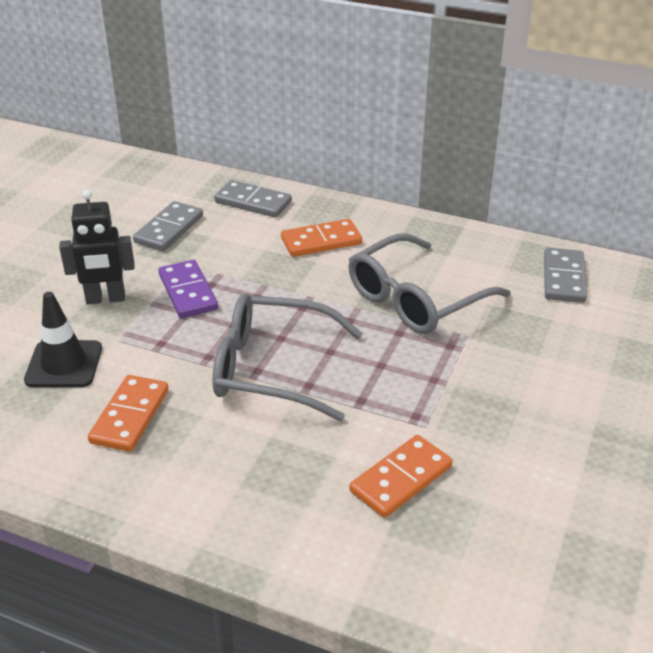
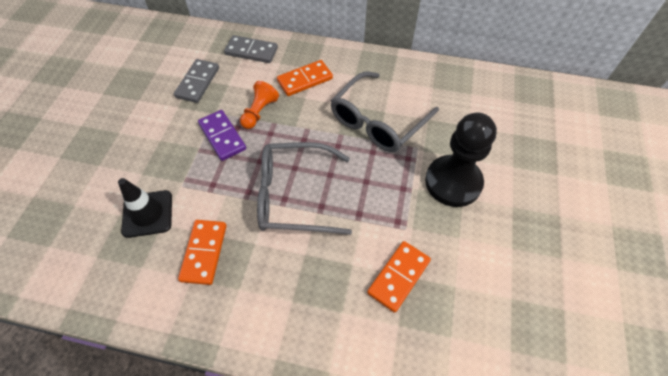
camera: 10 degrees left, 20 degrees up
(105, 299) = (165, 151): black robot -> none
(247, 270) = (259, 112): none -> orange pawn
(511, 381) = (453, 182): none -> black pawn
(564, 278) = (469, 91): grey domino -> none

